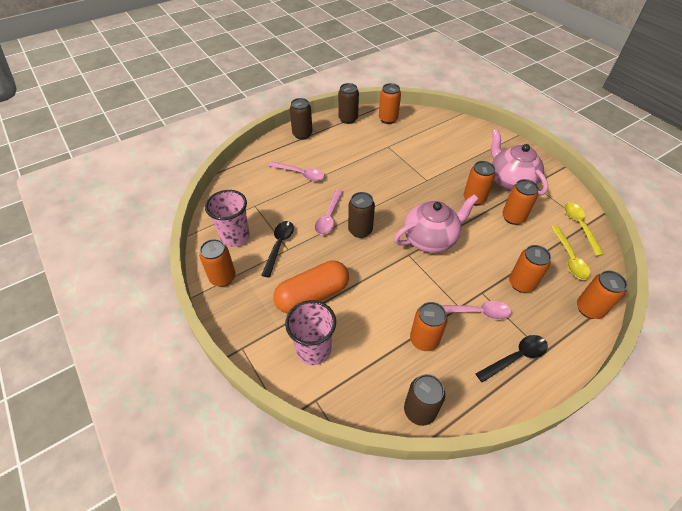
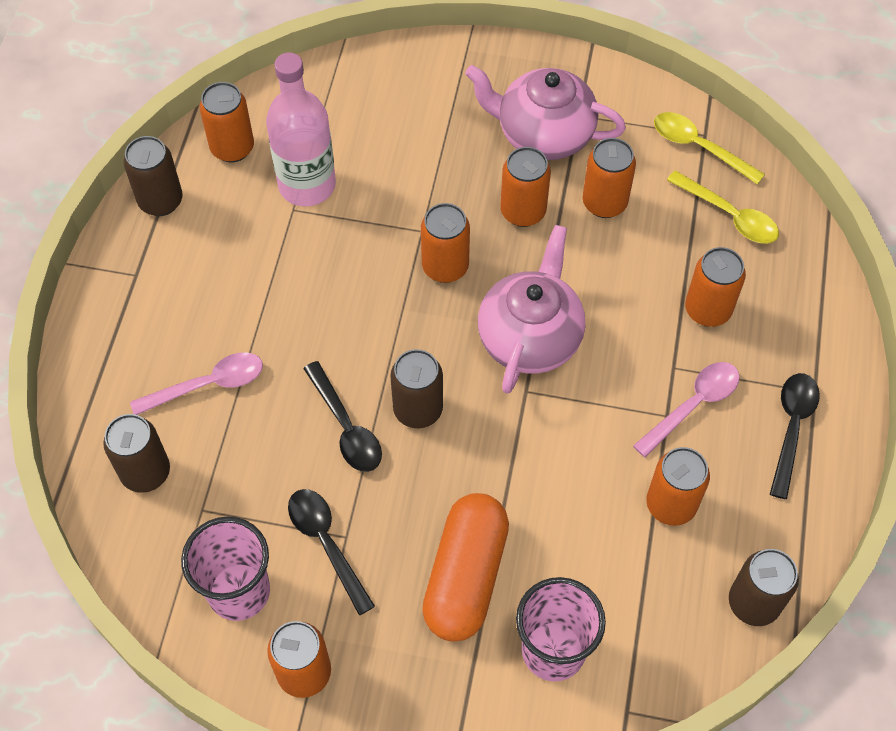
camera: 45 degrees left, 10 degrees up
(302, 134) = (115, 300): brown can -> brown can (146, 472)
(329, 217) = (346, 427): pink spoon -> black spoon
(401, 143) = (307, 185): none -> pink bottle
(589, 309) = (812, 280): orange can -> orange can (445, 267)

